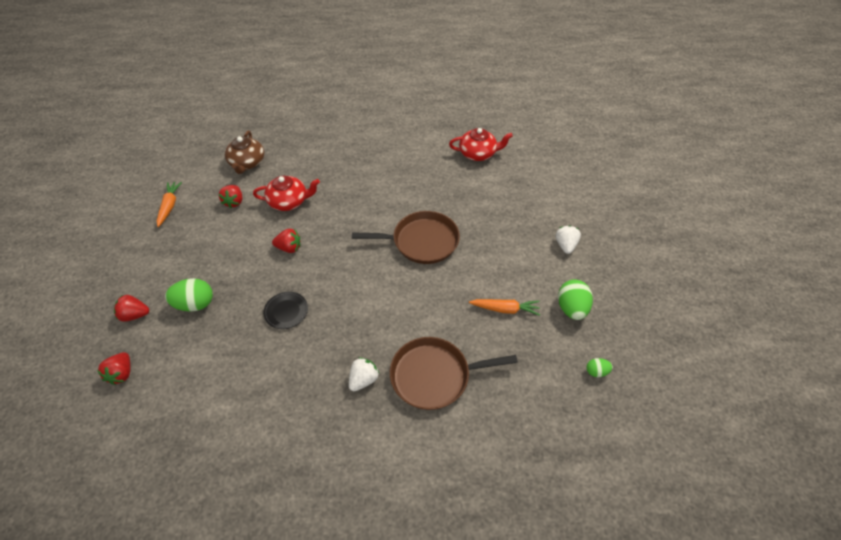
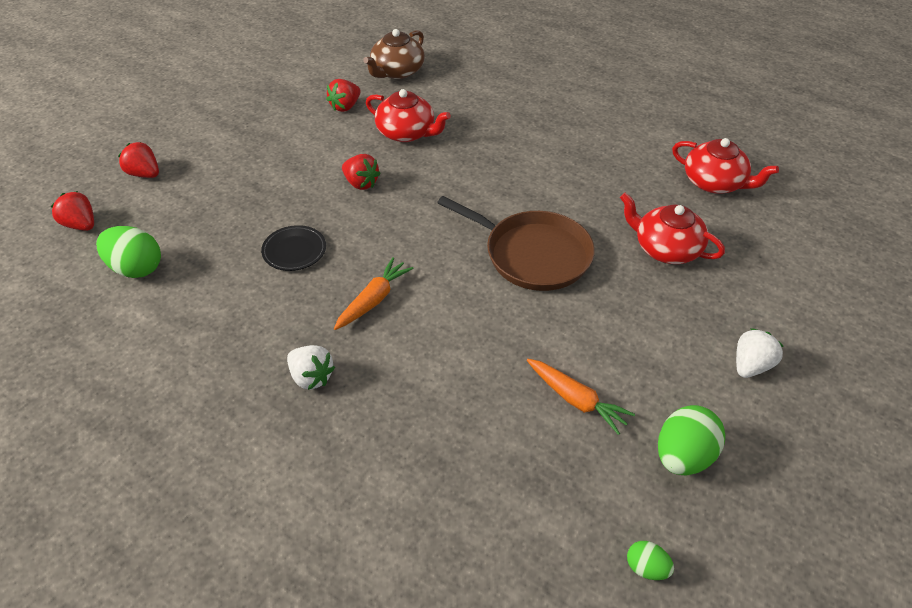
camera: 35 degrees right, 5 degrees down
(122, 373) = (80, 225): red strawberry -> red strawberry turned 90 degrees clockwise
(169, 206) = (275, 82): orange carrot -> orange carrot (373, 300)
(195, 304) = (209, 193): green egg -> green egg (136, 268)
(363, 379) = (311, 377): white strawberry -> white strawberry turned 60 degrees clockwise
(434, 376) = (402, 426): brown pan -> none
(483, 203) = (666, 248): none -> red teapot

